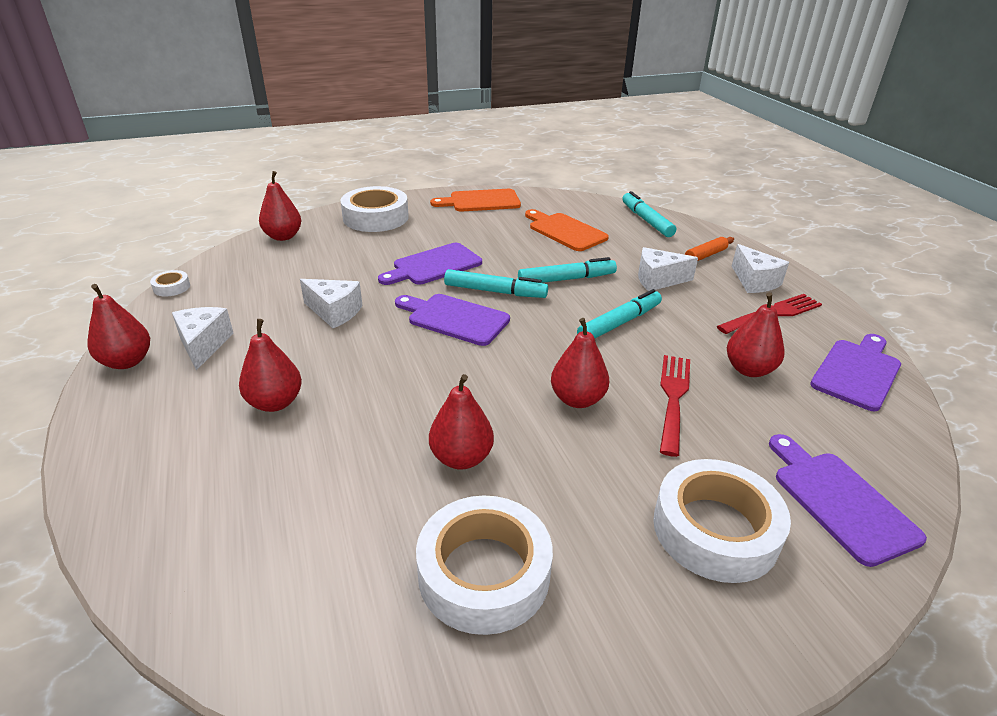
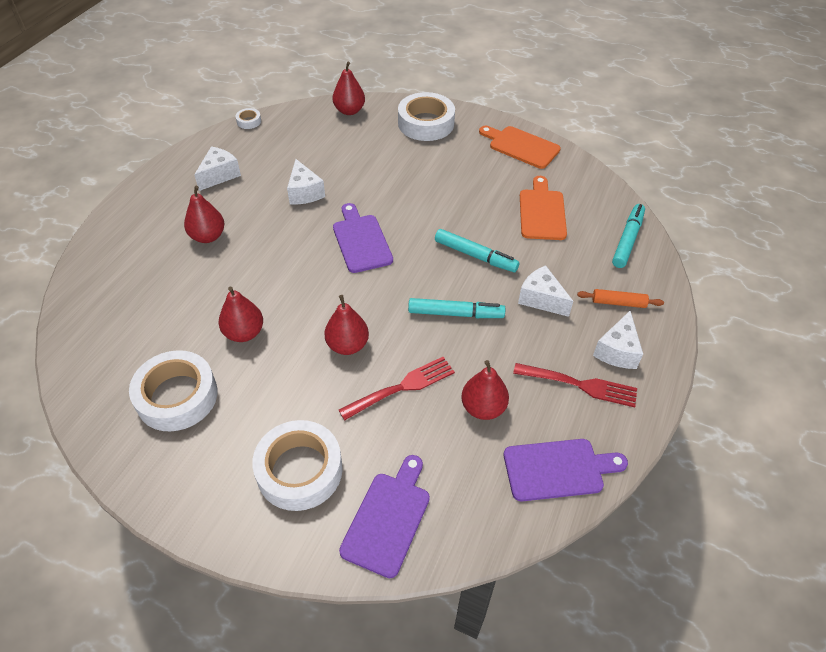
camera: 45 degrees right, 15 degrees up
(127, 362) = (178, 165): red pear -> none
(434, 265) = (406, 190): purple cutting board -> none
(495, 291) = (414, 235): turquoise marker -> none

